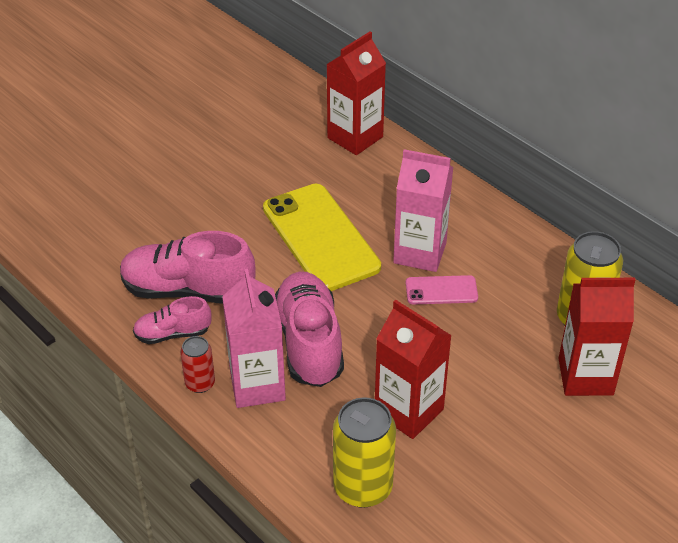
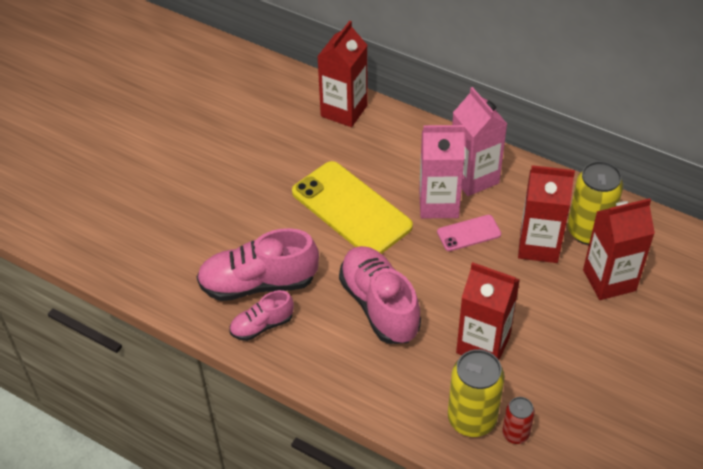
camera: 15 degrees left, 5 degrees up
(200, 383) = (303, 364): red can -> red can (515, 434)
(257, 385) = (352, 353): pink carton -> pink carton (473, 178)
(517, 321) = (539, 245): none -> red carton

